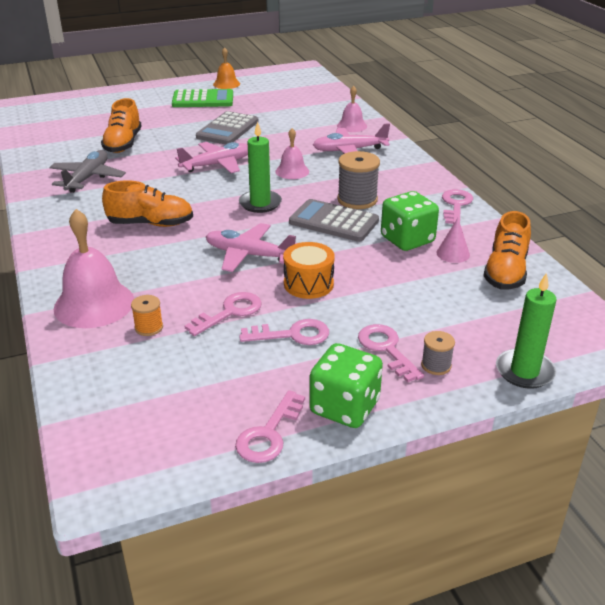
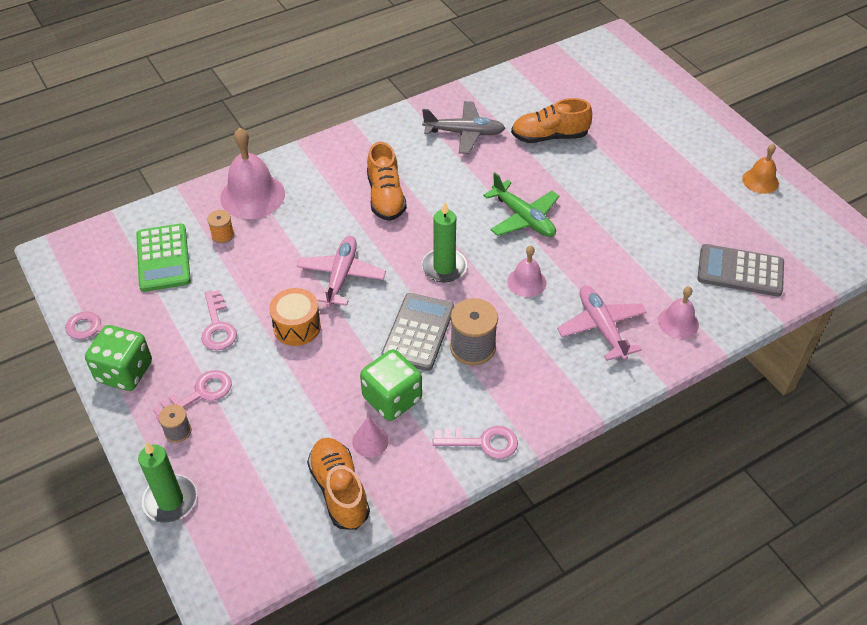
camera: 80 degrees right, 15 degrees up
(203, 100) = (697, 170): green calculator -> green calculator (163, 258)
(217, 164) = (523, 218): pink plane -> green plane
(227, 129) = (619, 209): grey calculator -> grey calculator (740, 271)
(230, 312) = (247, 280): pink key -> none
(505, 272) = (339, 490): orange shoe -> orange shoe turned 60 degrees clockwise

